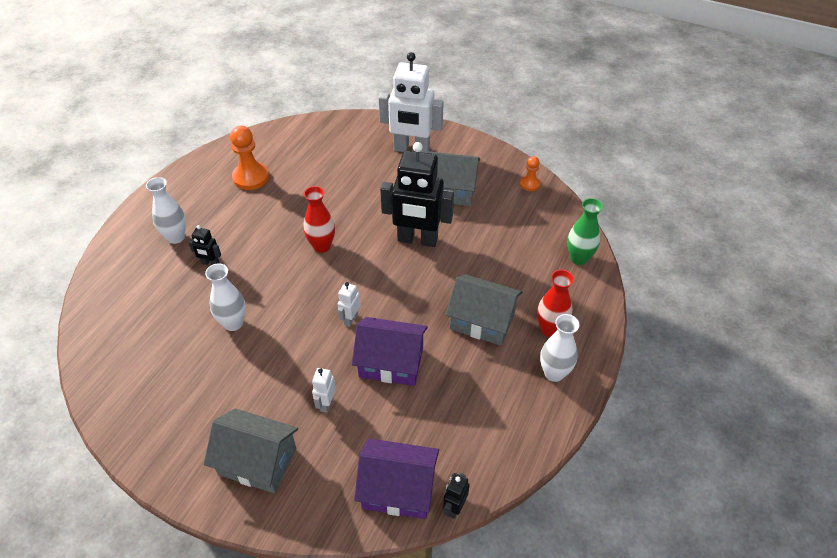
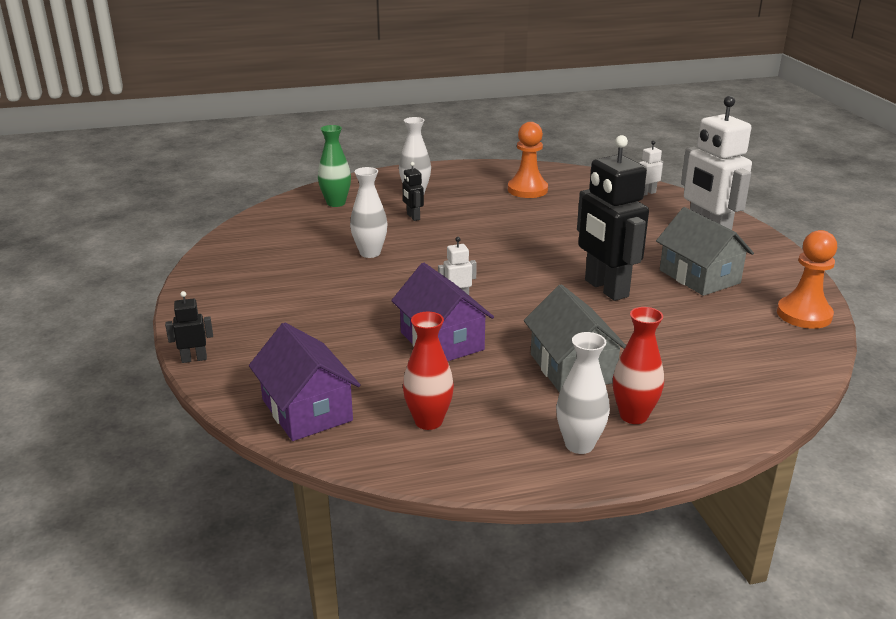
camera: 50 degrees right, 20 degrees down
(257, 461) = (250, 327): grey house -> none
(322, 246) = (513, 250): red vase -> red vase (428, 421)
(326, 403) = (350, 330): white robot -> white robot (647, 193)
(454, 507) = (325, 453): black robot -> black robot (194, 359)
(529, 184) = (804, 314): orange pawn -> orange pawn, size x1.81
(578, 258) = (766, 391): green vase -> green vase (336, 203)

